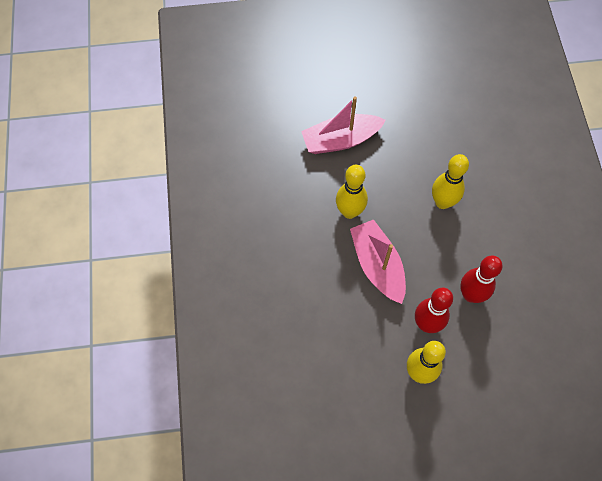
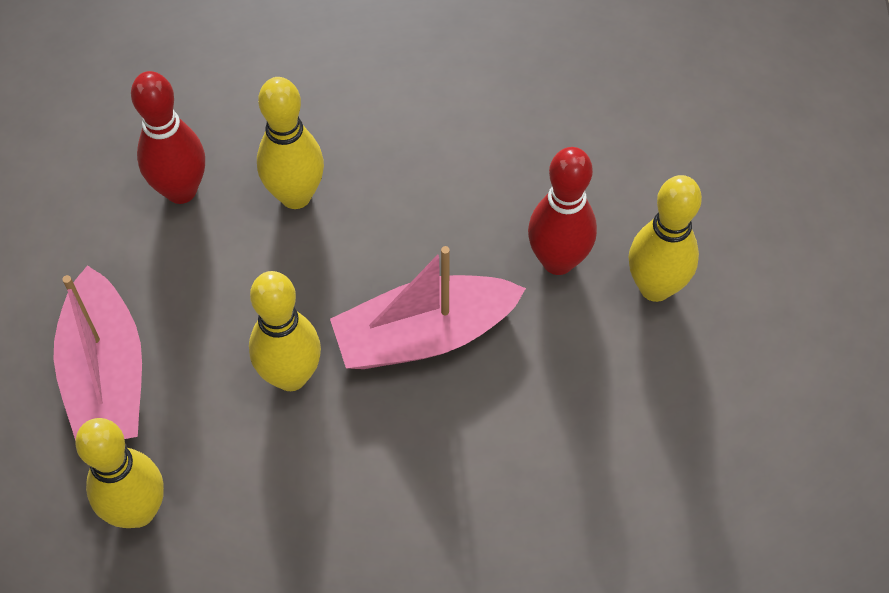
camera: 85 degrees left, 5 degrees down
(282, 162) = (138, 511): none -> yellow bowling pin
(471, 295) = (503, 176): red bowling pin -> red bowling pin (181, 190)

